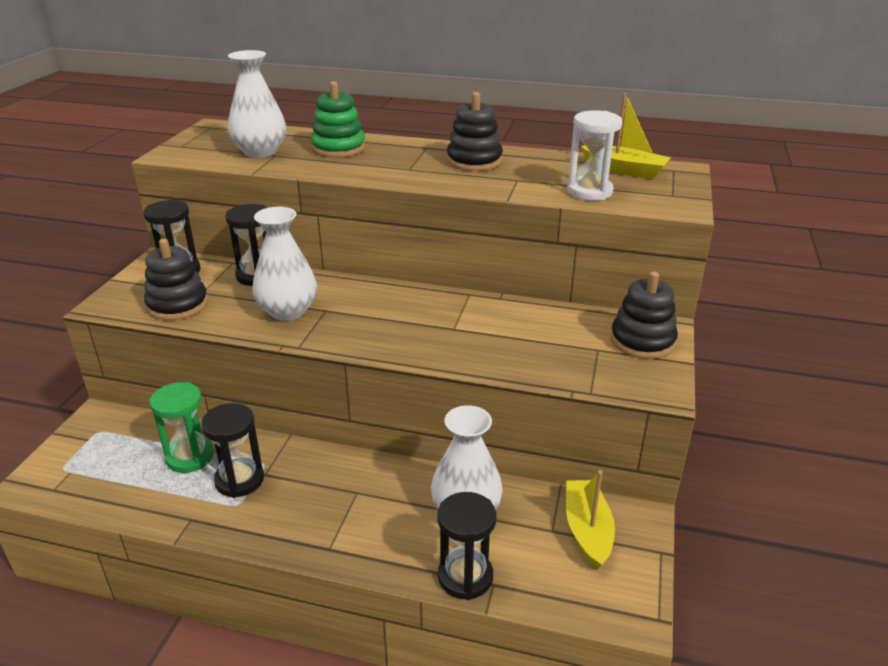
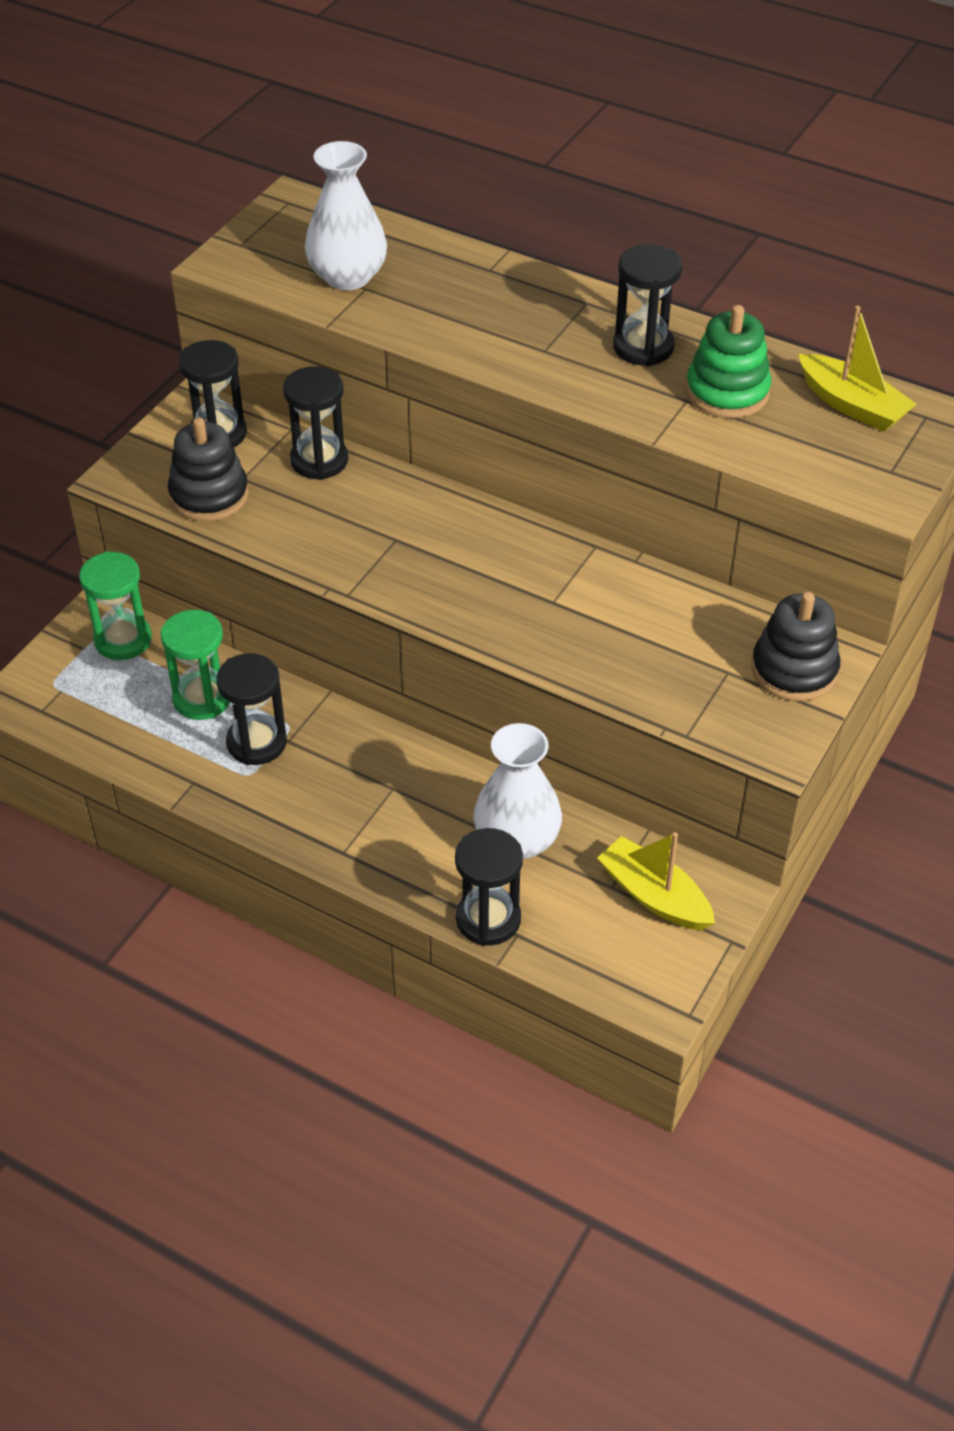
camera: 15 degrees right, 15 degrees up
(120, 428) = (123, 640): none -> green hourglass
(288, 311) = (347, 532): white vase -> none
(338, 148) = (459, 285): green stacking toy -> green stacking toy (727, 392)
(474, 161) = (643, 347): black stacking toy -> black hourglass
(587, 530) = (654, 896): yellow boat -> yellow boat turned 60 degrees counterclockwise
(589, 191) = (776, 444): white hourglass -> none

